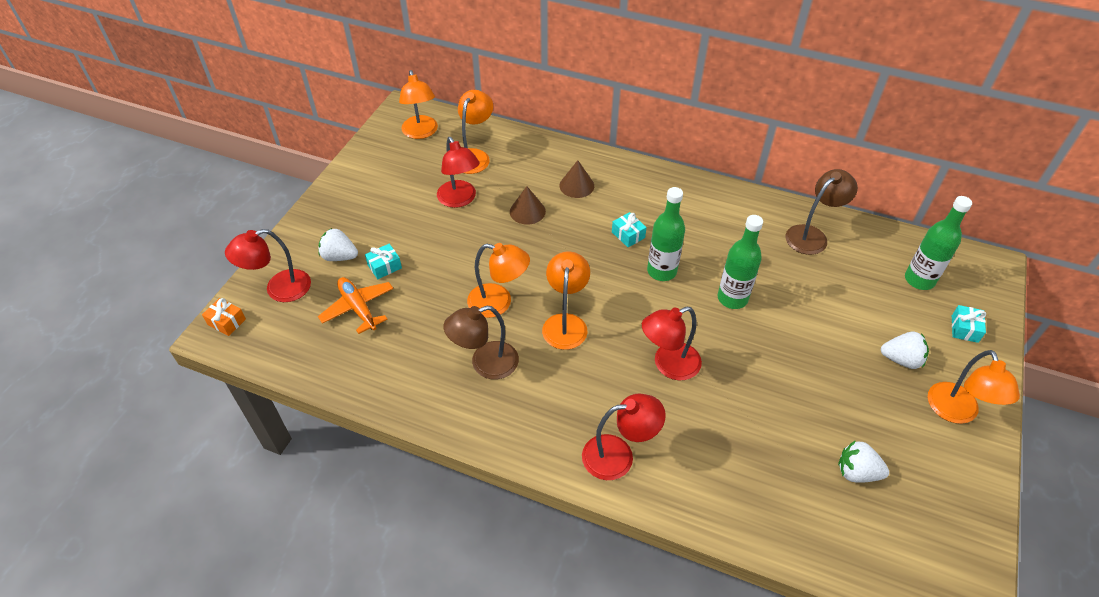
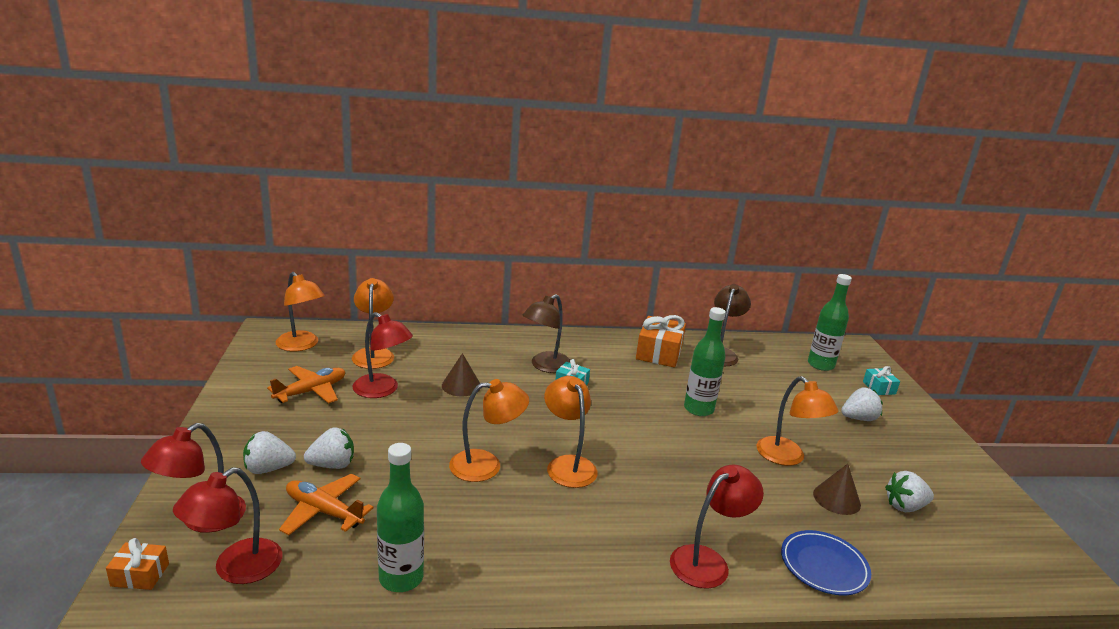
camera: 30 degrees left, 25 degrees down
(384, 266) = (332, 465): turquoise gift -> white strawberry
(404, 187) = (311, 391): none -> orange plane
(485, 364) = (511, 522): brown lamp -> brown lamp (545, 366)
(576, 185) = (495, 357): brown cone -> brown cone (836, 499)
(661, 271) = (623, 403): green bottle -> green bottle (401, 578)
(668, 365) = (689, 472): red lamp -> red lamp (236, 569)
(718, 498) = (824, 566): none -> blue plate
(743, 219) = (659, 353): none -> orange gift
(956, 412) = (927, 443): orange lamp -> orange lamp (787, 457)

